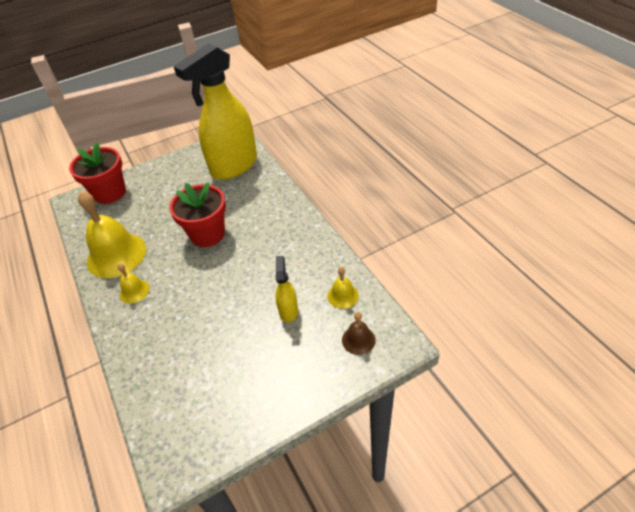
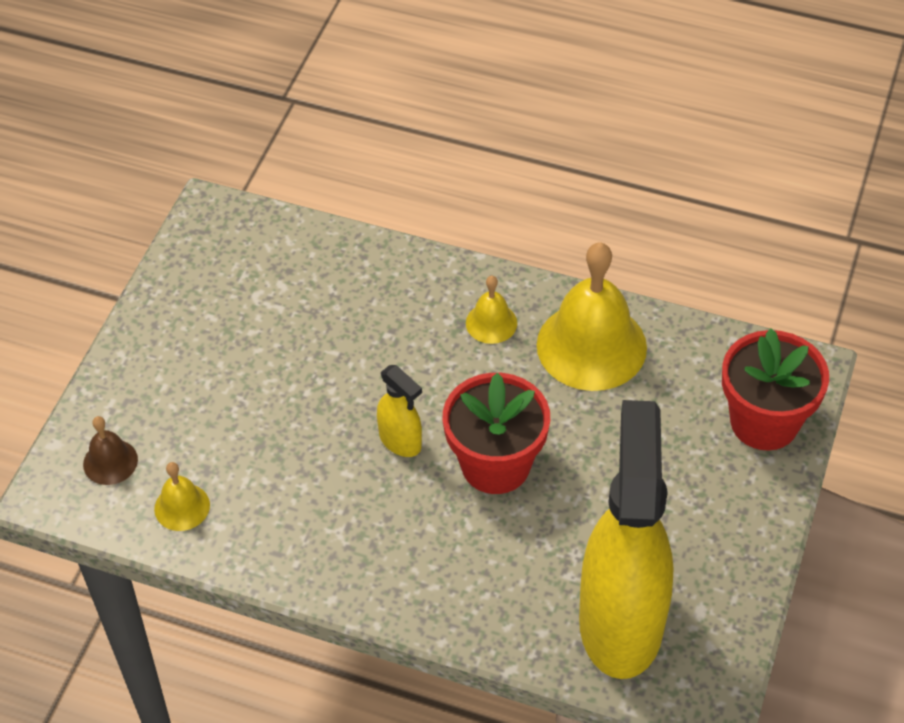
camera: 135 degrees right, 5 degrees up
(288, 310) = (242, 437): yellow spray bottle -> yellow spray bottle (400, 441)

